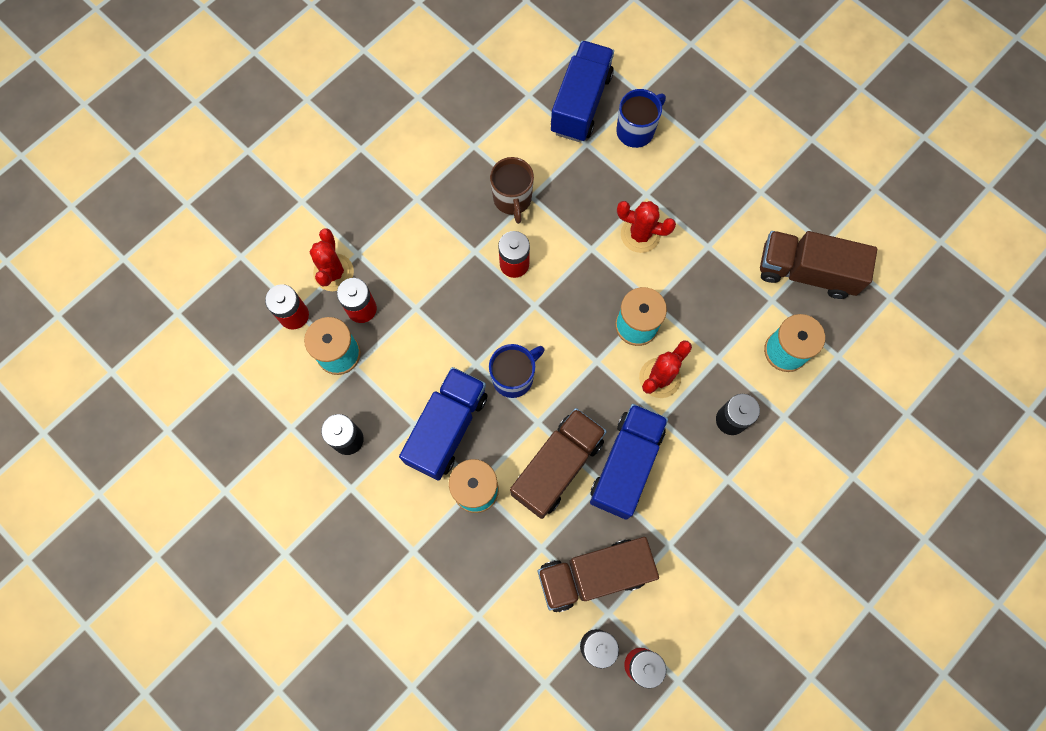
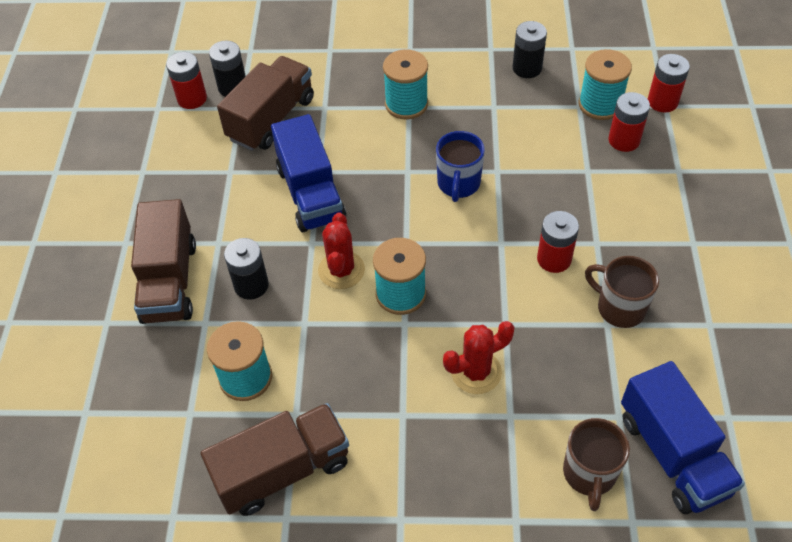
camera: 140 degrees right, 20 degrees down
(333, 272) = (676, 145): red cactus -> none
(447, 428) = (468, 120): blue truck -> none
(557, 467) = (362, 156): brown truck -> brown truck (169, 281)
(636, 131) = (589, 473): blue mug -> brown mug

